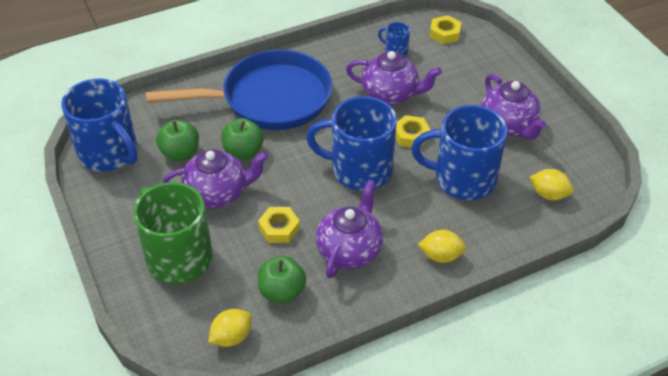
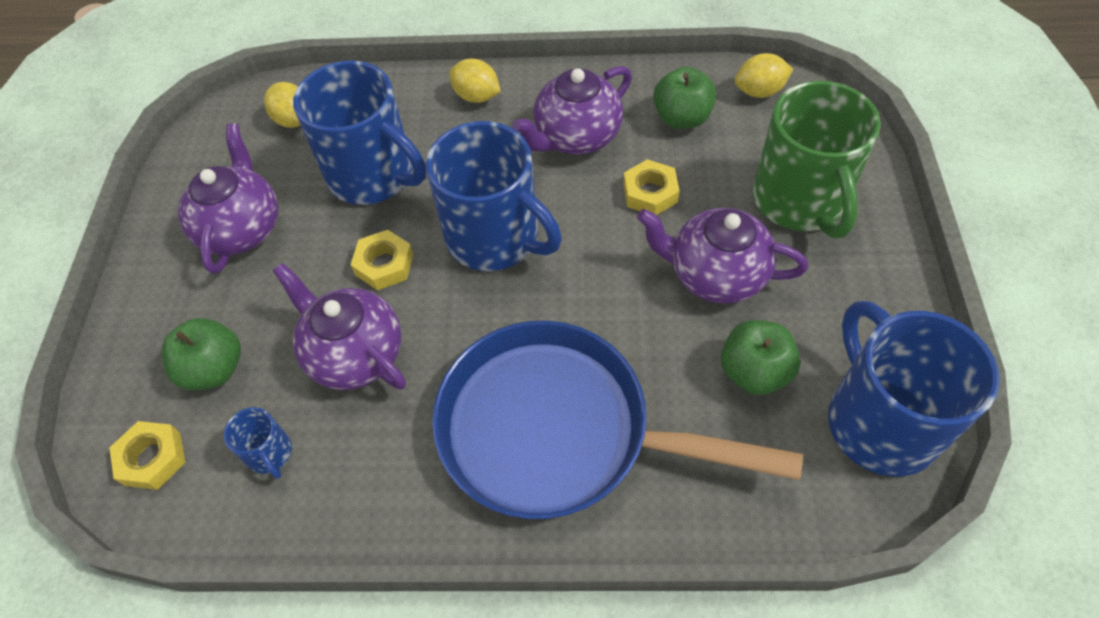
camera: 150 degrees left, 10 degrees up
(243, 152) = (649, 334): green apple -> green apple (214, 369)

